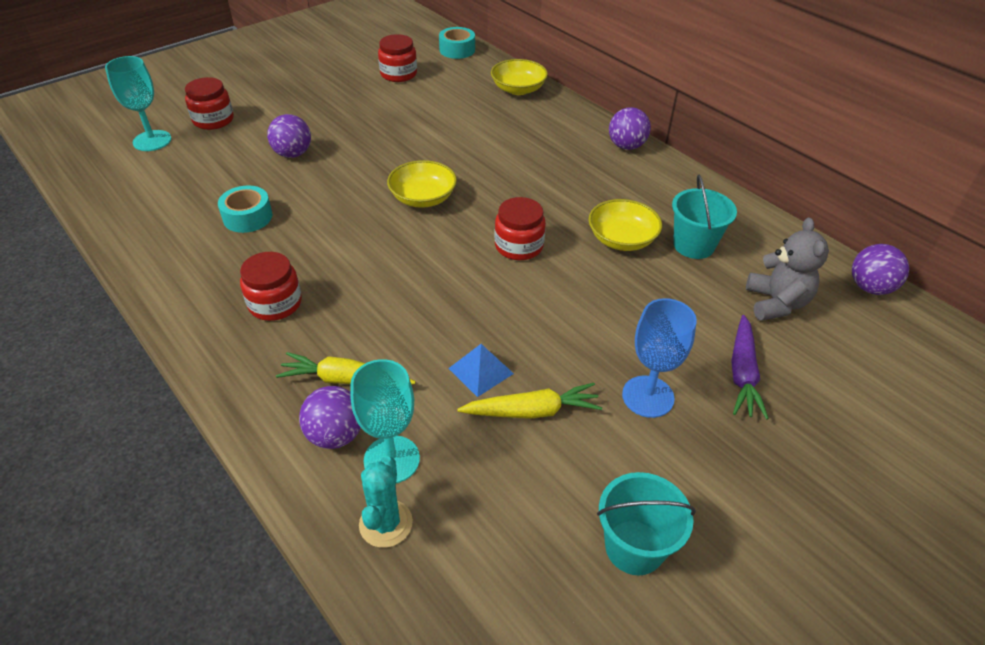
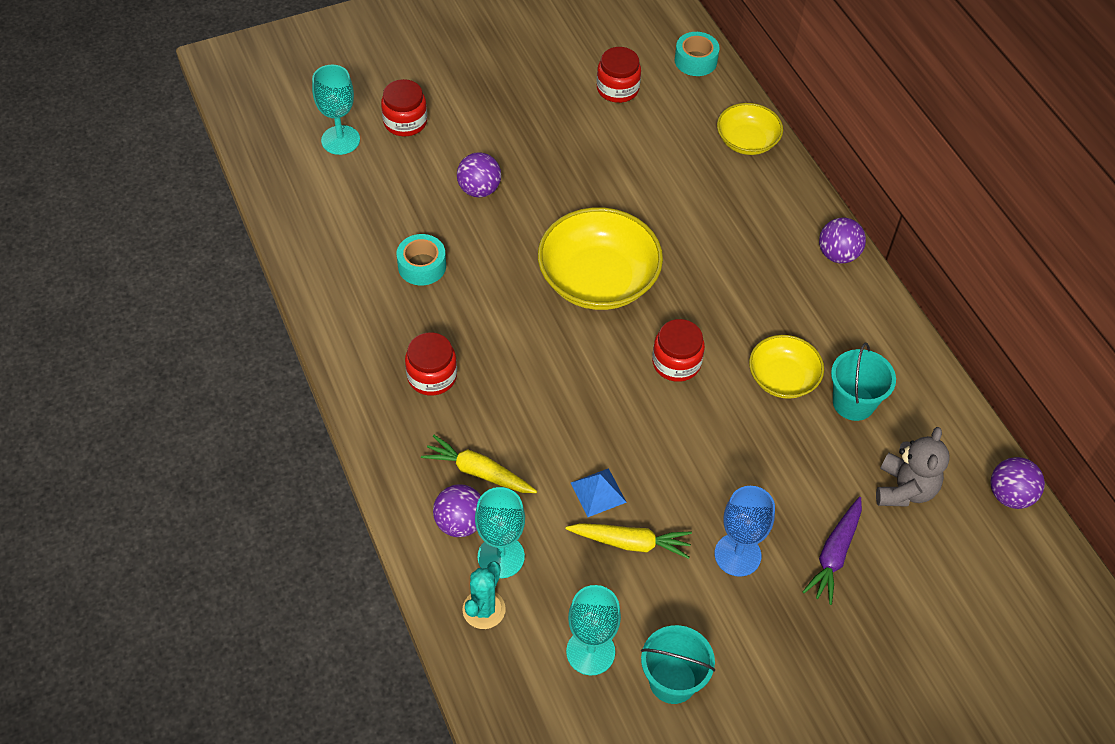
camera: 15 degrees right, 10 degrees up
(423, 198) = (598, 279): yellow bowl -> yellow bowl, size x1.73
(527, 539) = (590, 652): none -> turquoise goblet

